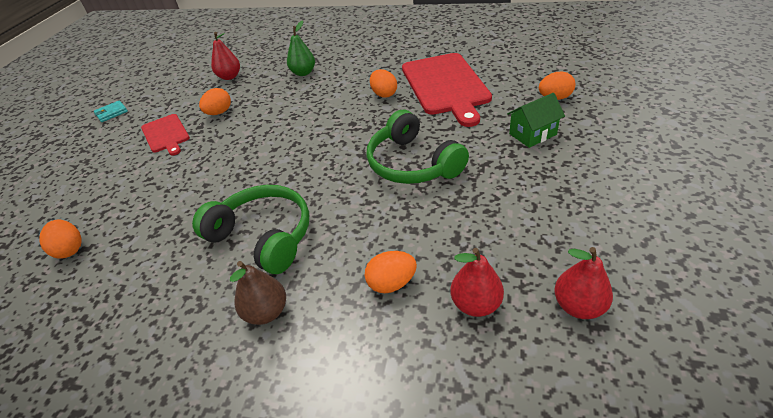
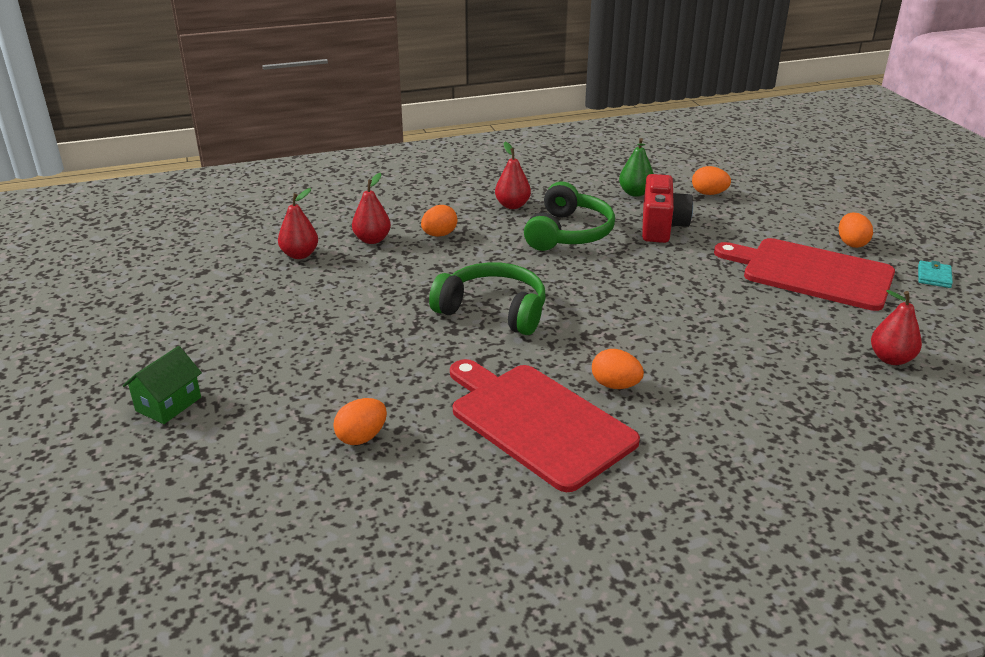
camera: 145 degrees right, 10 degrees down
(166, 134) = (811, 273): red cutting board -> red cutting board, size x1.86
(179, 215) = (661, 226): none -> red camera
(219, 113) = (799, 308): orange egg -> orange egg (851, 243)
(264, 236) = (569, 233): green headphones -> green headphones turned 75 degrees counterclockwise
(266, 312) = (512, 205): brown pear -> red pear
(303, 73) = (788, 393): green pear -> green pear (635, 193)
(532, 134) = (375, 374): green house -> green house (168, 404)

